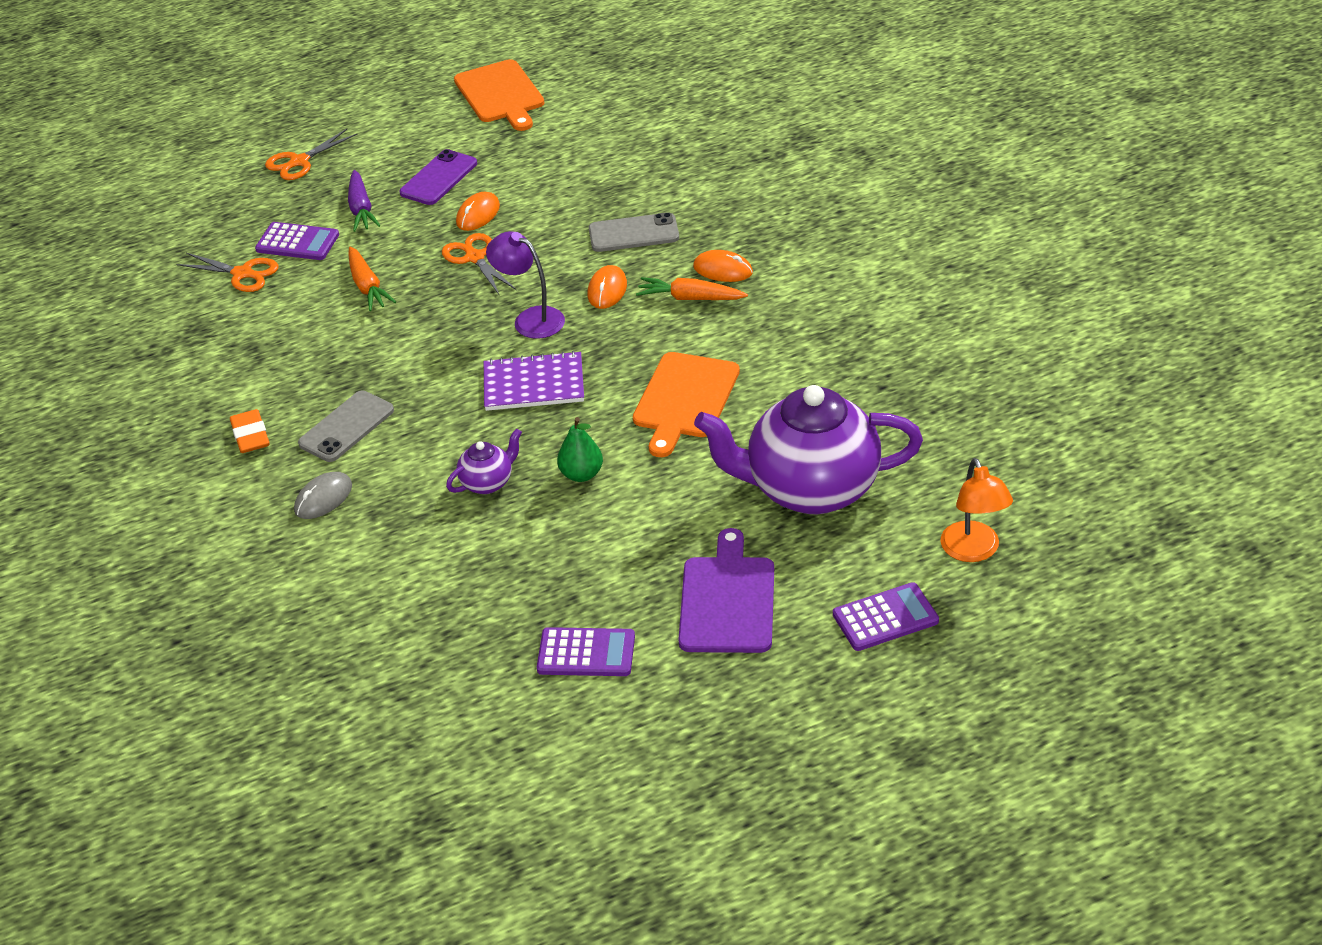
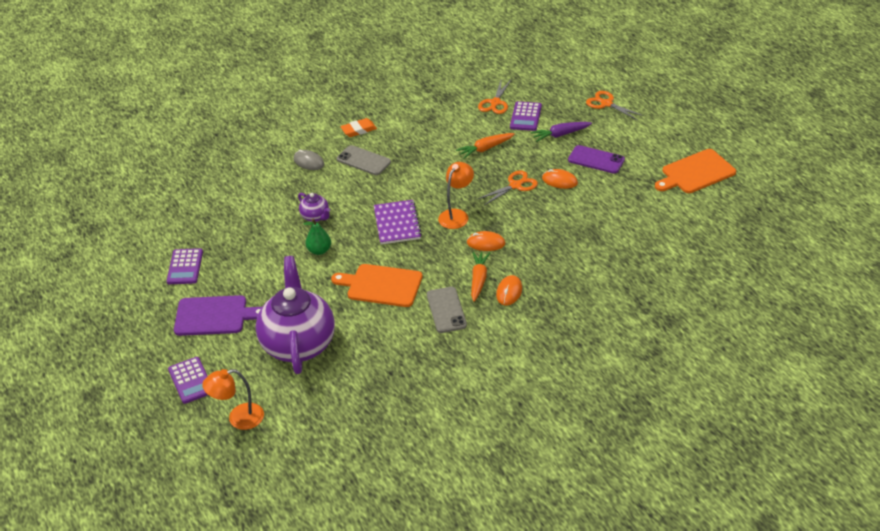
camera: 85 degrees right, 0 degrees up
(530, 319) = (456, 215): purple lamp -> orange lamp
(633, 233) = (545, 248): grey phone -> grey phone (446, 310)

